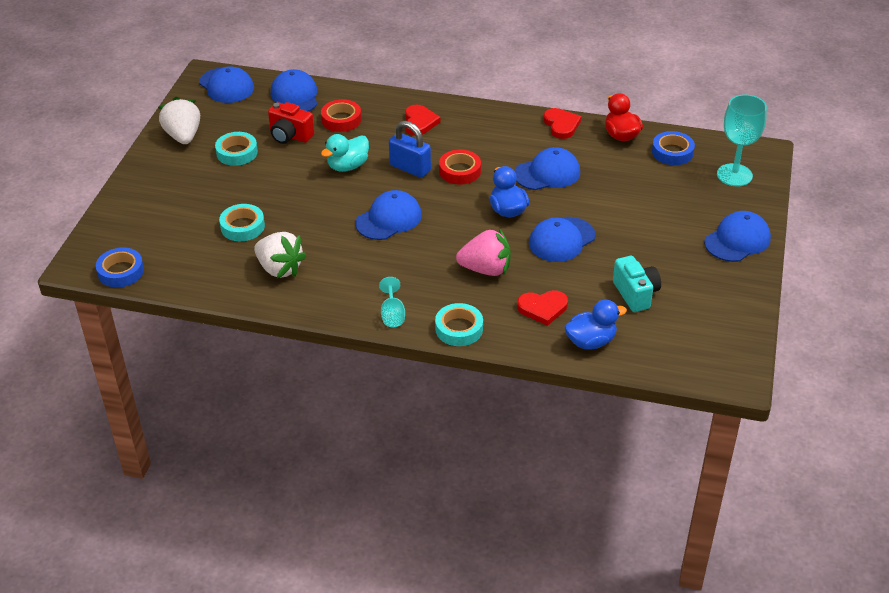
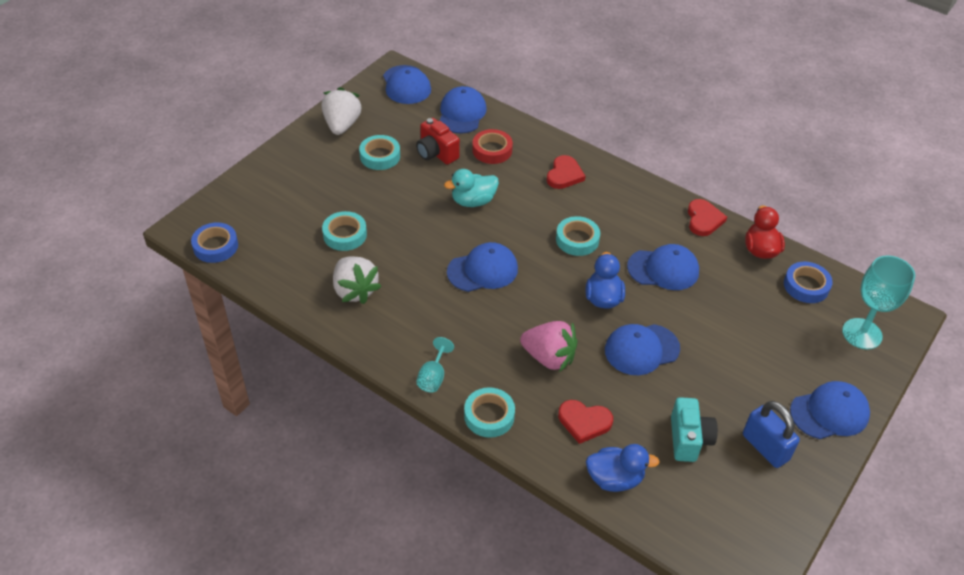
camera: 20 degrees right, 5 degrees up
(410, 168) = (530, 221): blue padlock -> blue padlock (765, 447)
(460, 171) = (577, 240): red tape -> turquoise tape

